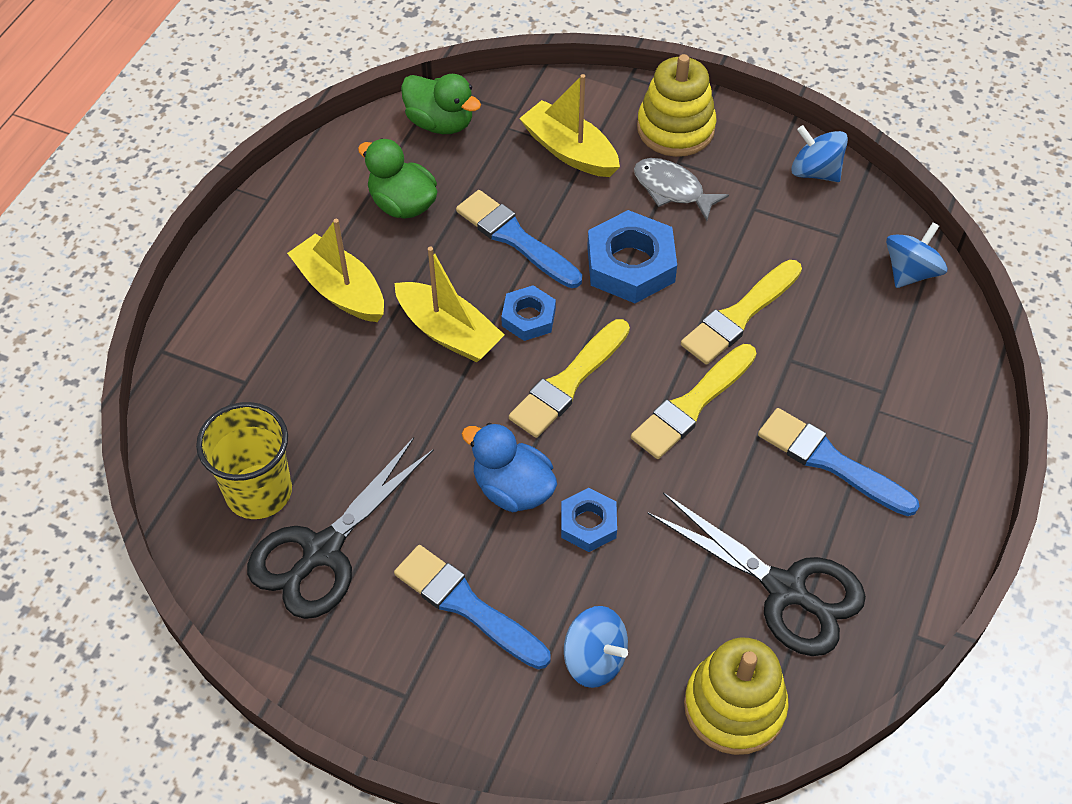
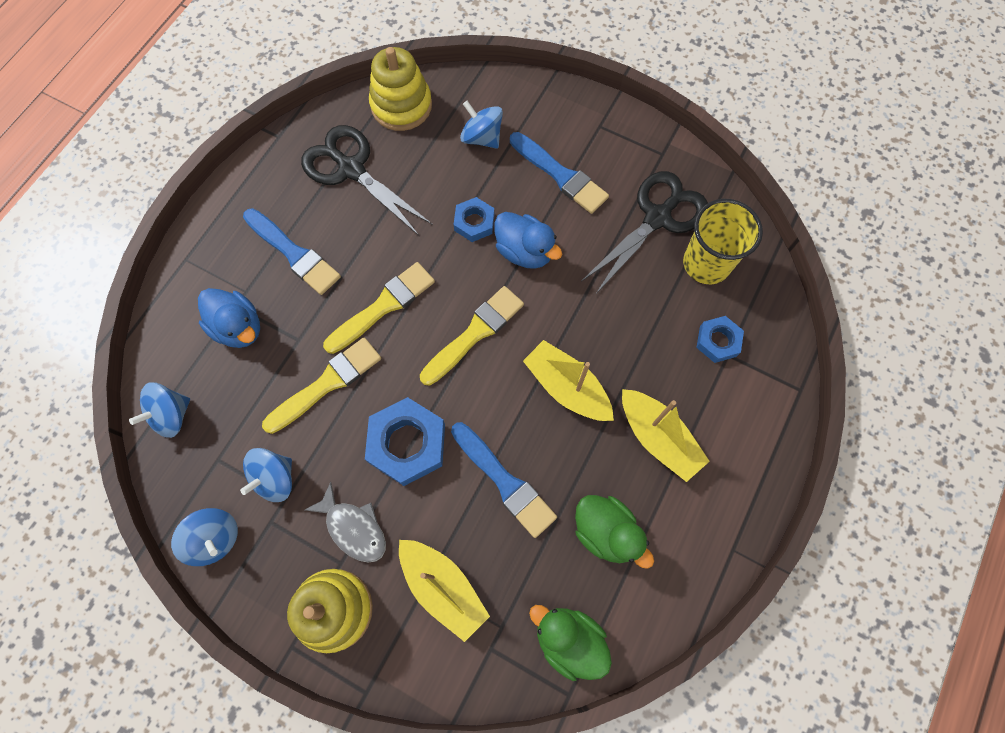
camera: 175 degrees left, 15 degrees up
(528, 317) = (500, 396): blue nut -> blue nut (718, 341)
(770, 224) = (275, 478): none -> blue spinning top
(869, 367) = (238, 327): none -> blue duck

